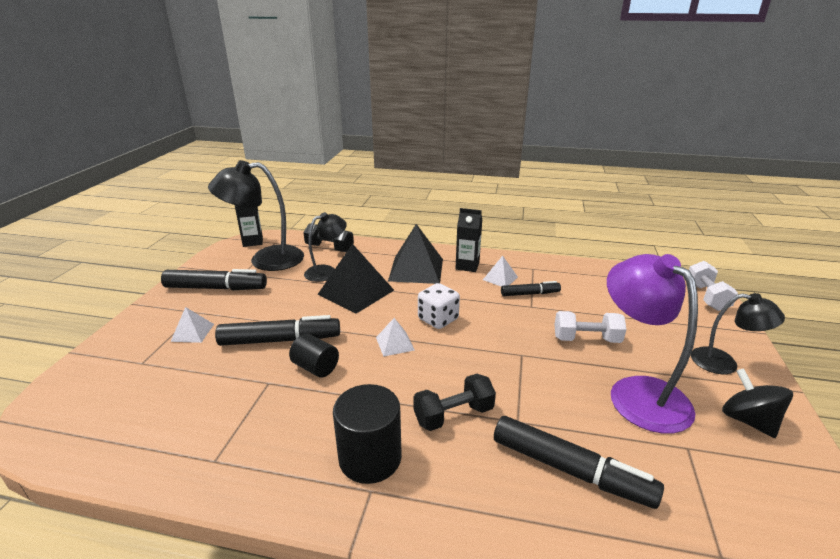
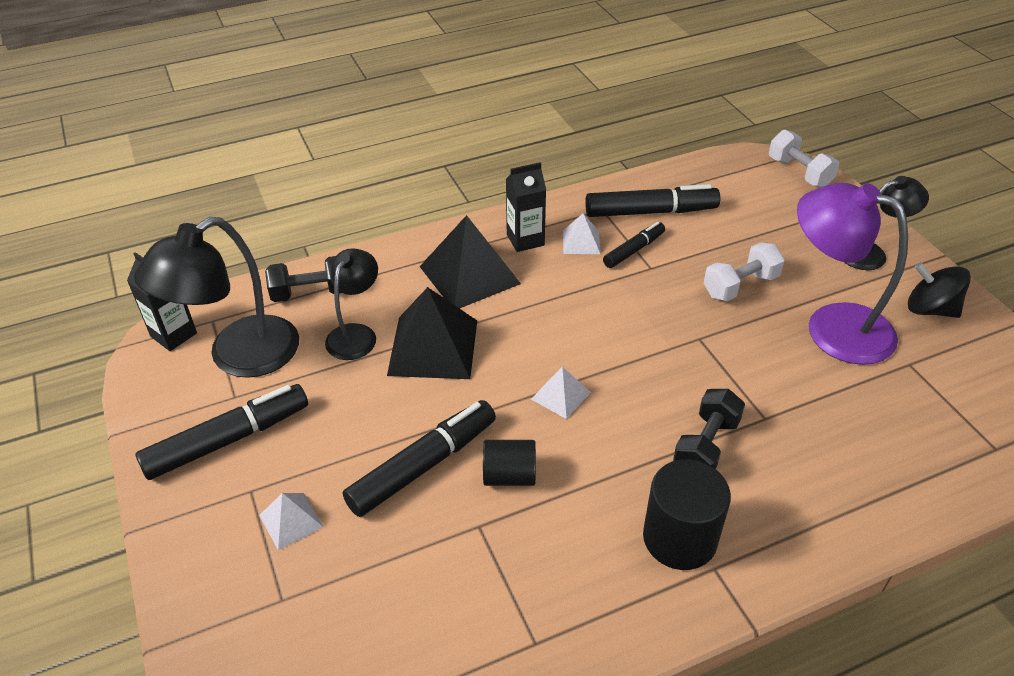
camera: 35 degrees left, 15 degrees up
(438, 319) = (572, 337): white dice -> none
(570, 470) = (847, 441): black marker -> black marker (650, 212)

